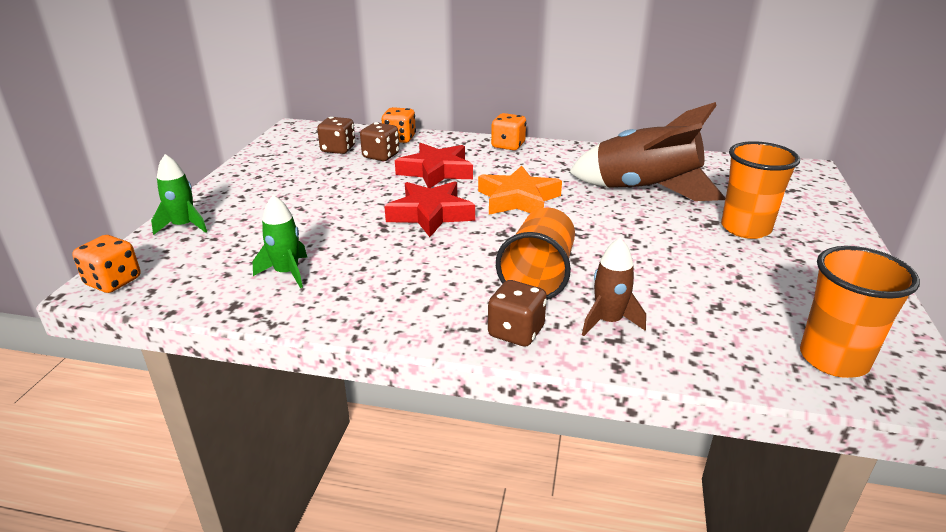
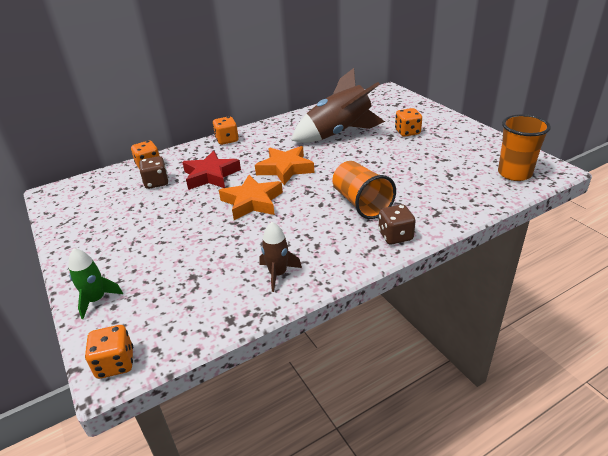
camera: 40 degrees left, 5 degrees up
(287, 273) = (228, 282): green rocket -> none
(338, 149) = (117, 192): brown dice -> none
(430, 214) = (252, 202): red star -> orange star
(608, 321) = (422, 207): brown rocket -> brown rocket (278, 274)
(745, 228) = (407, 132): orange cup -> orange dice

